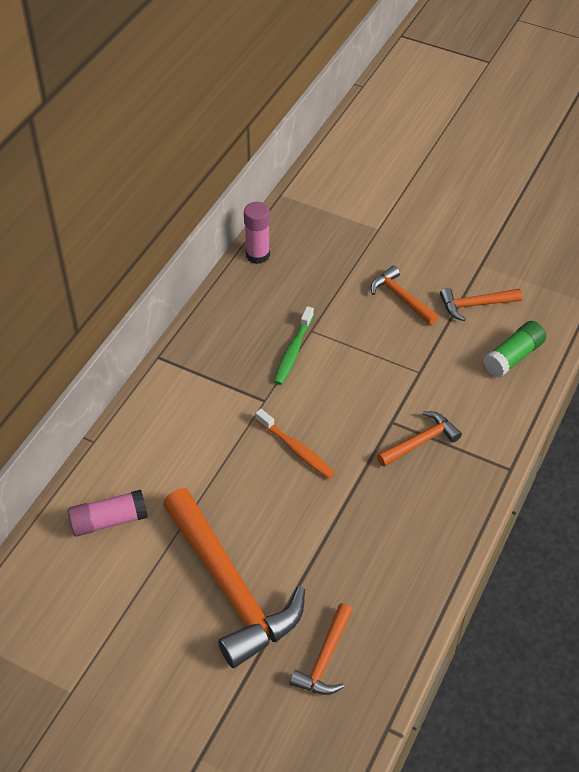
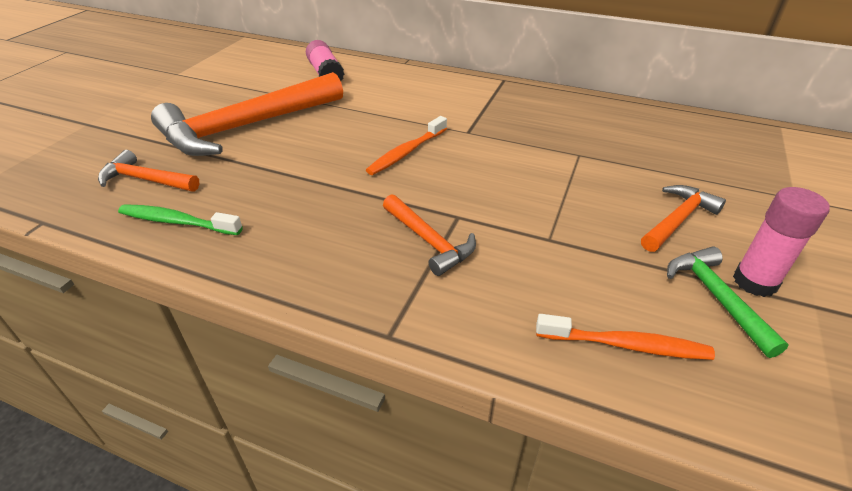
camera: 85 degrees right, 10 degrees down
(257, 255) = (671, 117): pink glue stick -> pink glue stick (755, 282)
(293, 351) = (542, 144): green toothbrush -> green toothbrush (177, 222)
(475, 305) = (716, 297): orange hammer -> green hammer
(513, 357) = (626, 345): green glue stick -> orange toothbrush

